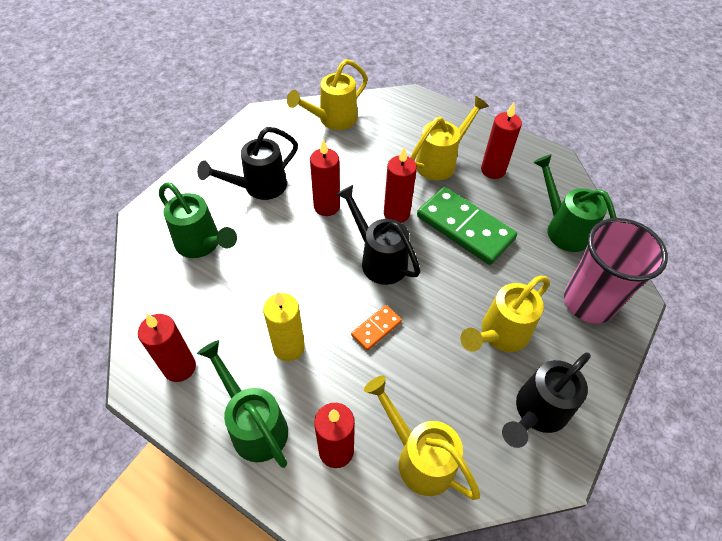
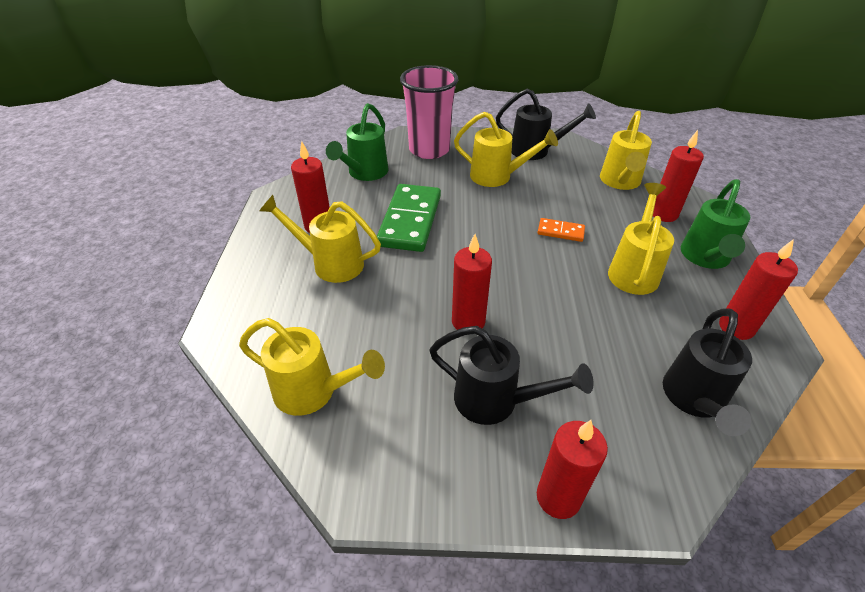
camera: 120 degrees left, 10 degrees down
(202, 244) = (622, 402): green watering can -> none
(289, 347) = (634, 270): yellow candle -> yellow watering can
(379, 259) = (495, 256): black watering can -> black watering can (694, 400)
(396, 213) = (431, 267): red candle -> red candle (558, 497)

